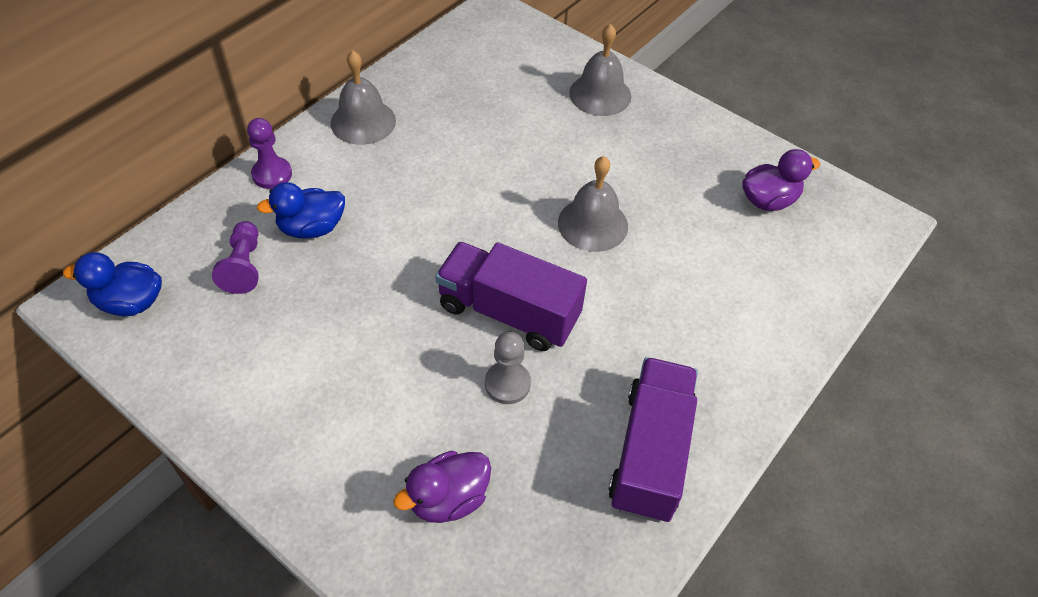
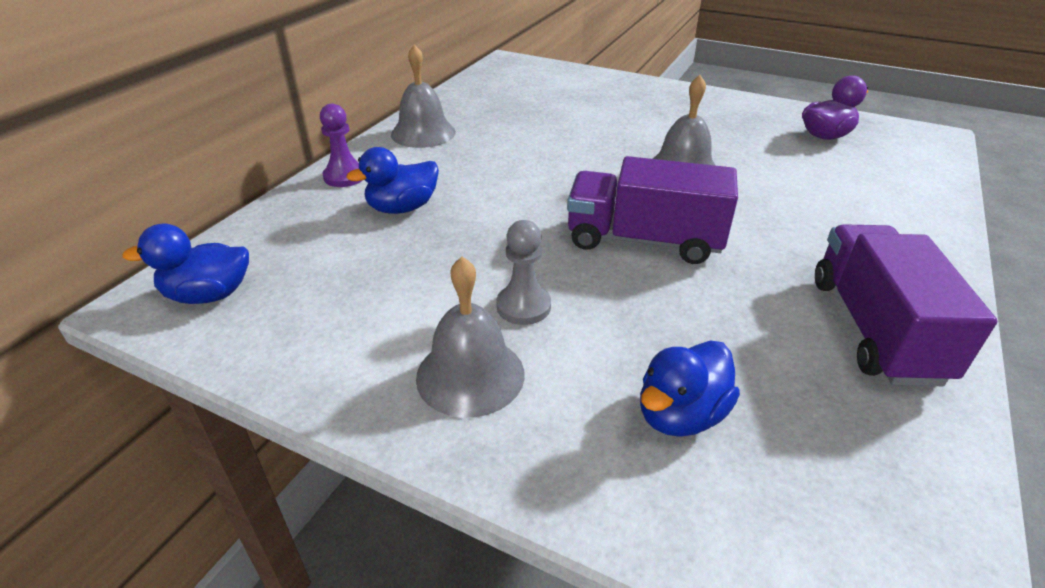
camera: 10 degrees left, 15 degrees down
(244, 266) = (338, 246): purple pawn -> none
(448, 499) = (680, 415): purple duck -> blue duck
(507, 384) = (680, 296): grey pawn -> grey pawn (523, 306)
(600, 94) = (632, 94): grey bell -> grey bell (470, 375)

